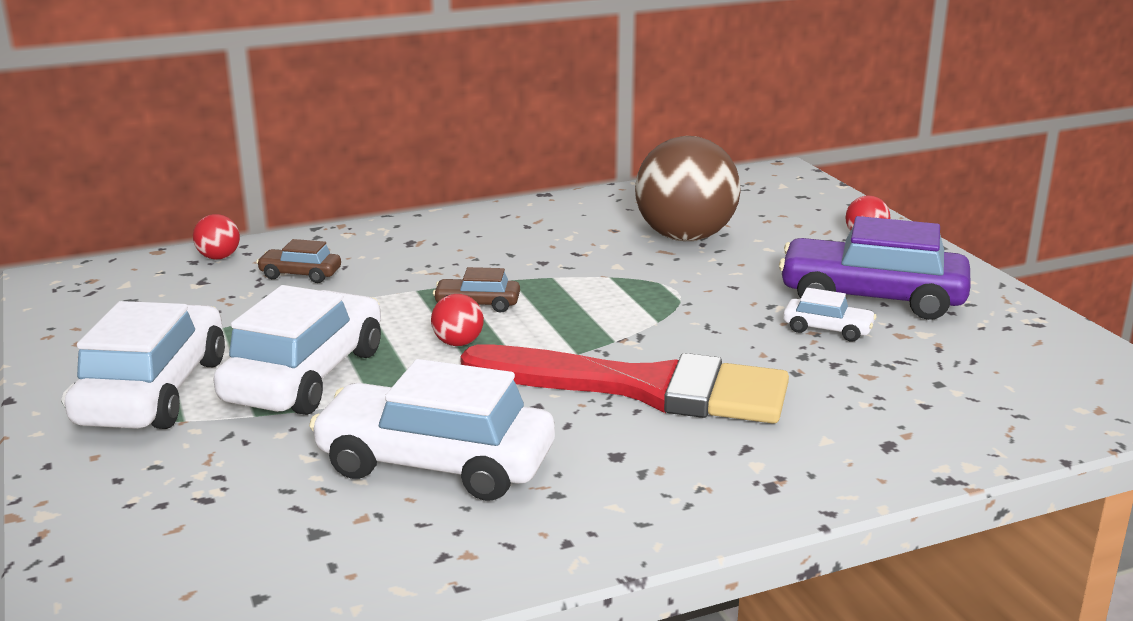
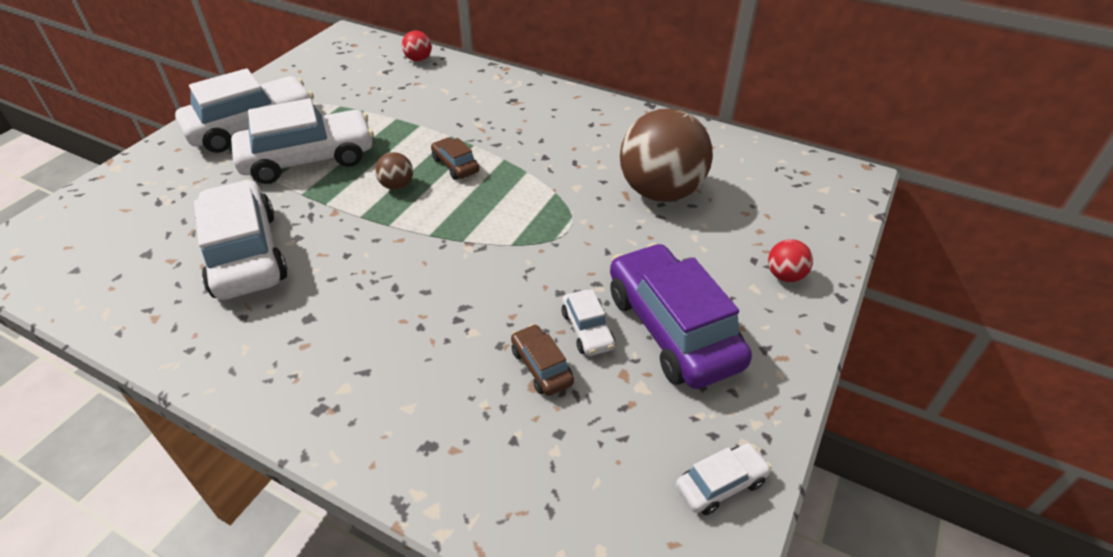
camera: 50 degrees right, 20 degrees up
(300, 274) = (426, 92): brown car -> brown car (541, 367)
(458, 343) = (397, 185): red ball -> brown ball
(643, 388) = (407, 285): red brush -> none
(1059, 342) = (721, 484): none -> white car

